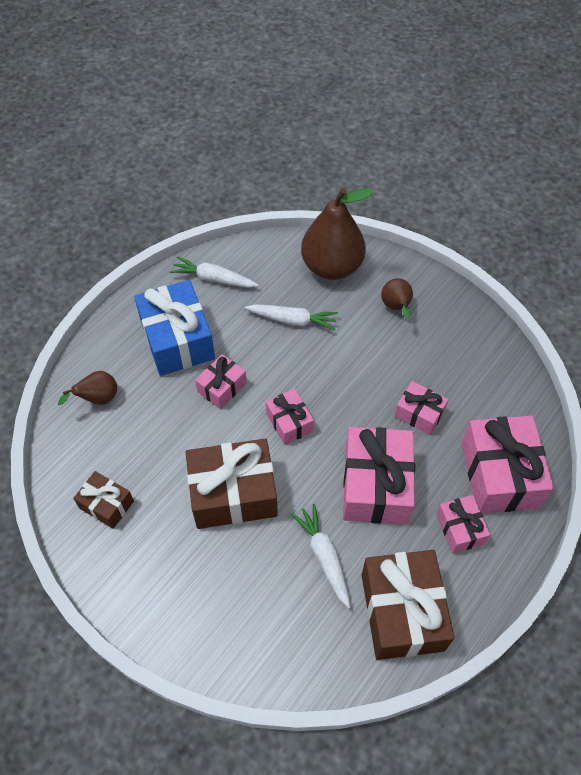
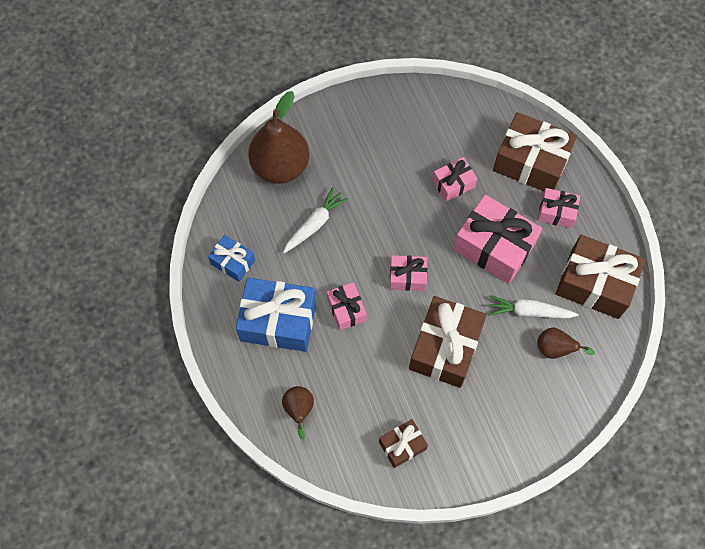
camera: 60 degrees left, 10 degrees up
(214, 279) = (233, 262): white carrot -> blue gift
(396, 307) = (350, 143): brown pear -> brown pear (555, 349)
(499, 474) = (530, 162): pink gift -> brown gift

